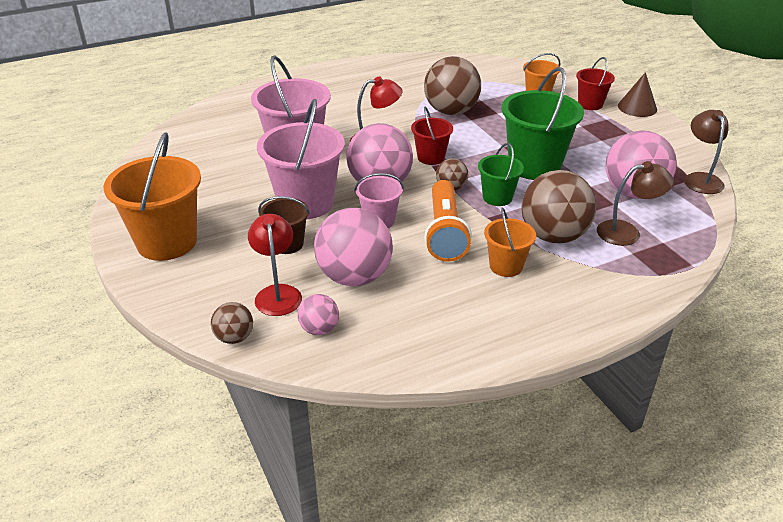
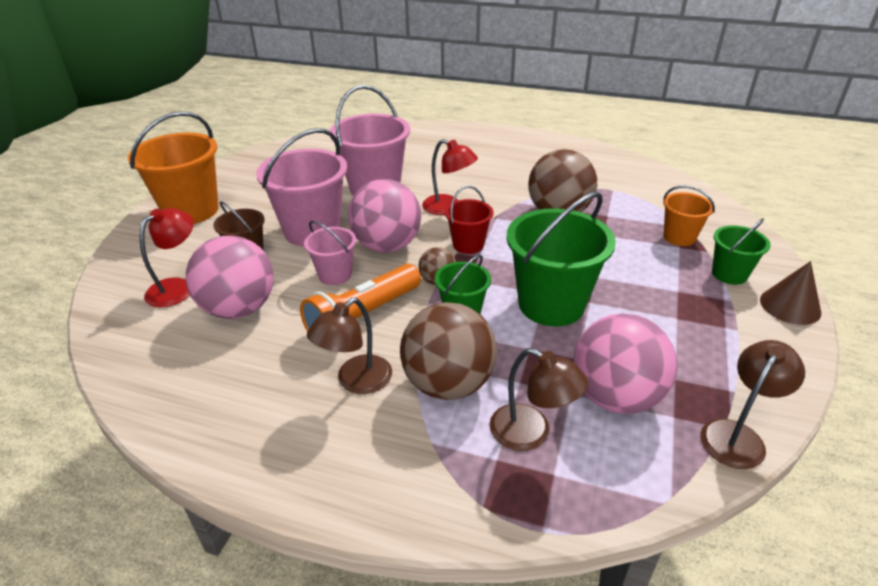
camera: 45 degrees right, 0 degrees up
(234, 337) = (103, 302): brown ball -> none
(319, 329) = (149, 333): pink ball -> none
(506, 266) = (356, 381): orange bucket -> brown lamp
(590, 104) = (729, 274): red bucket -> green bucket

